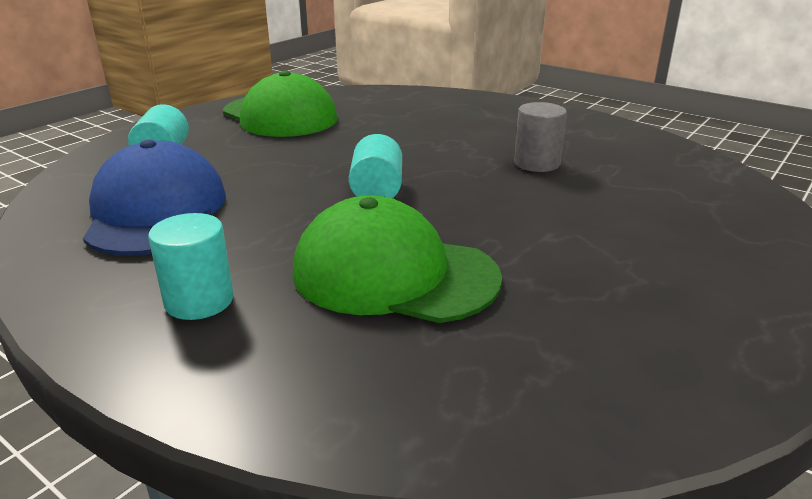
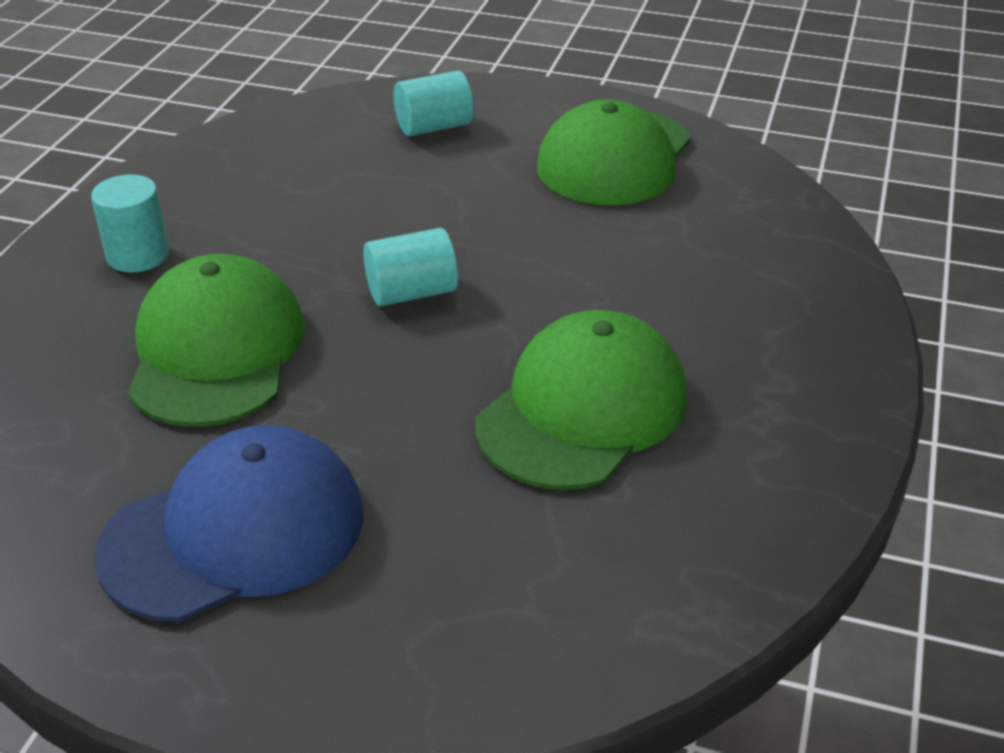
camera: 70 degrees right, 10 degrees up
(157, 211) = (295, 174): blue cap -> blue cap (234, 532)
(536, 163) = (582, 410): grey cylinder -> green cap

